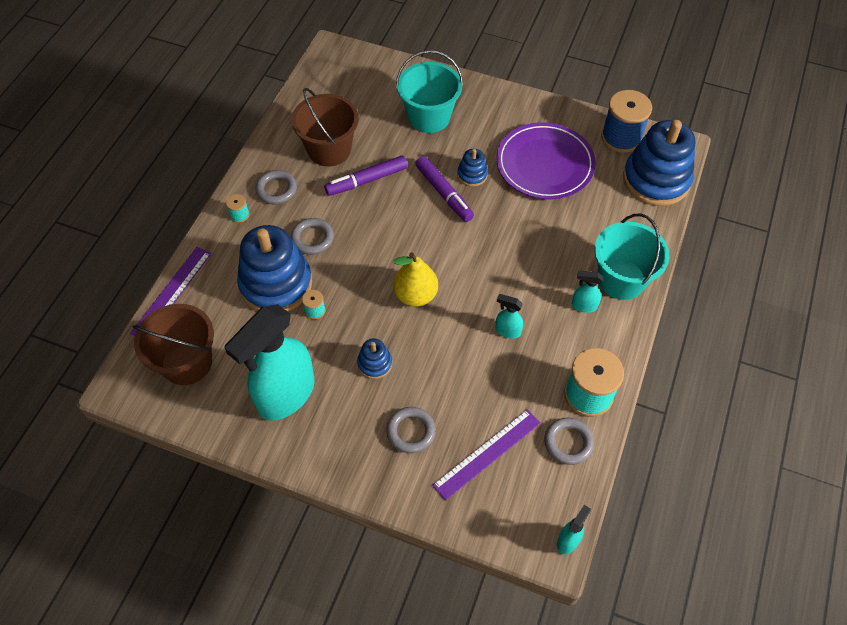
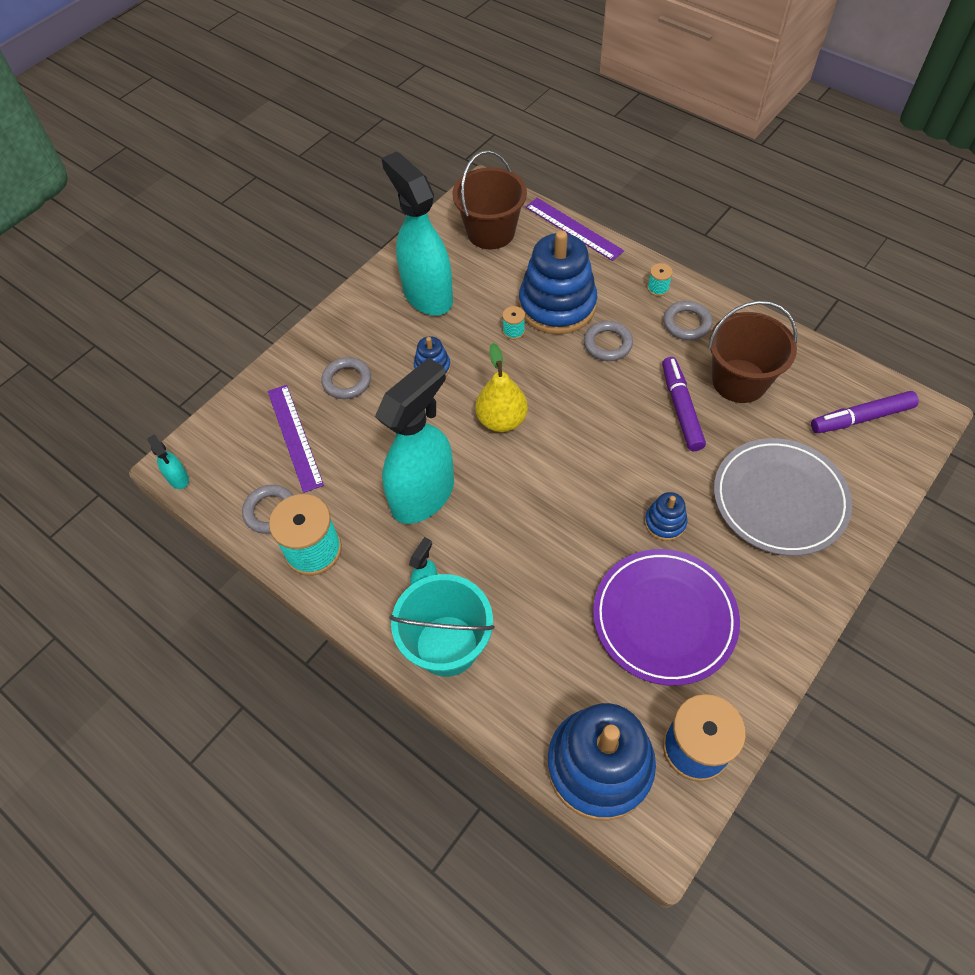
camera: 110 degrees right, 0 degrees up
(429, 117) = (779, 499): turquoise bucket -> grey plate
(444, 193) = (641, 483): purple marker -> purple marker (861, 418)
(507, 331) = (423, 495): turquoise spray bottle -> turquoise spray bottle, size x2.46

